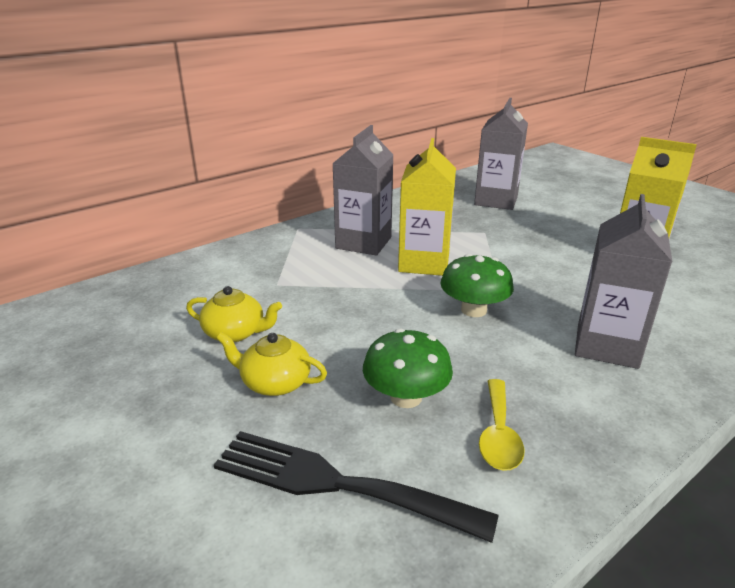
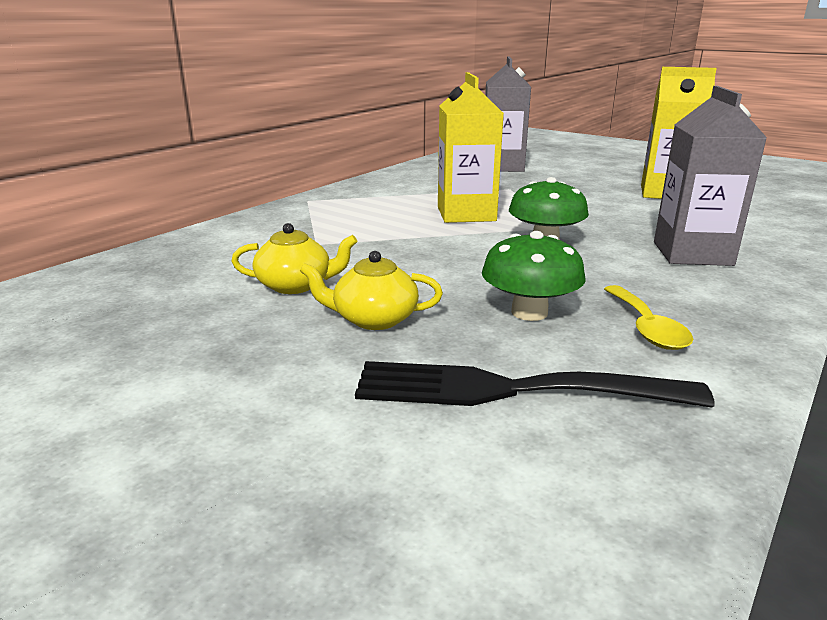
camera: 15 degrees left, 5 degrees down
(363, 243) = (390, 205): grey carton -> none

